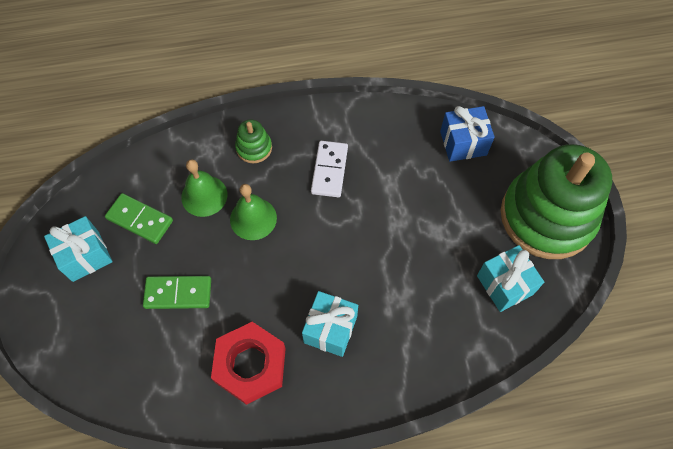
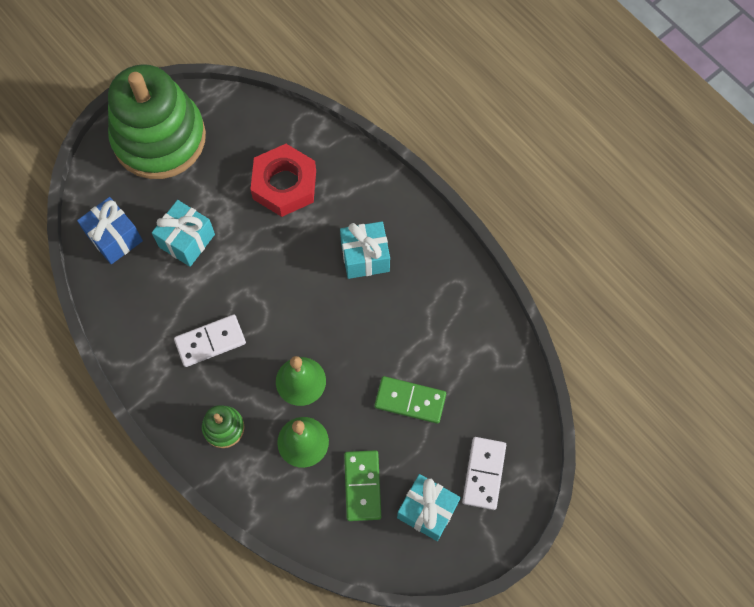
camera: 120 degrees left, 5 degrees up
(78, 317) = (483, 473): none -> white domino
(178, 293) = (410, 401): green domino -> green domino turned 45 degrees counterclockwise
(250, 365) = (433, 302): red nut -> red nut (284, 185)
(504, 285) = (246, 145): turquoise gift -> turquoise gift (187, 240)

